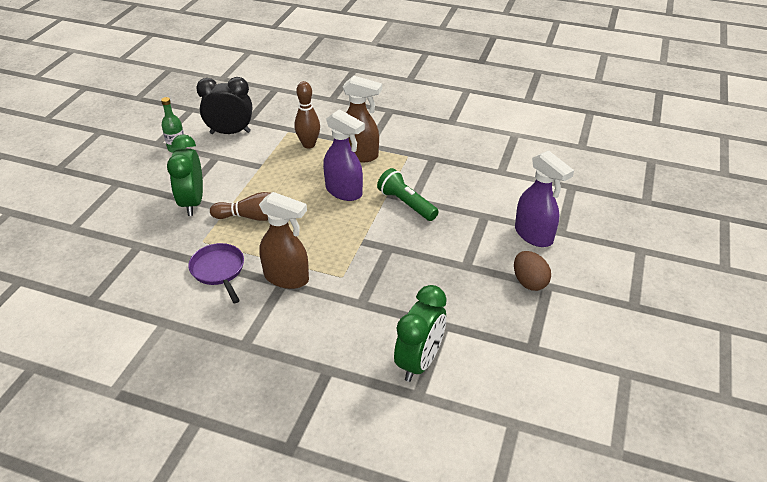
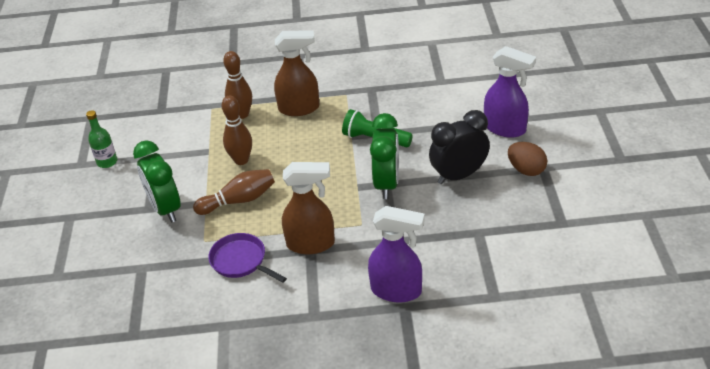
camera: 20 degrees left, 0 degrees up
(230, 132) = (152, 128): black clock -> black clock (459, 175)
(281, 183) = (241, 160): none -> brown bowling pin
(344, 192) = (309, 147): purple spray bottle -> purple spray bottle (397, 291)
(419, 362) = (477, 270): green clock -> green clock (386, 184)

